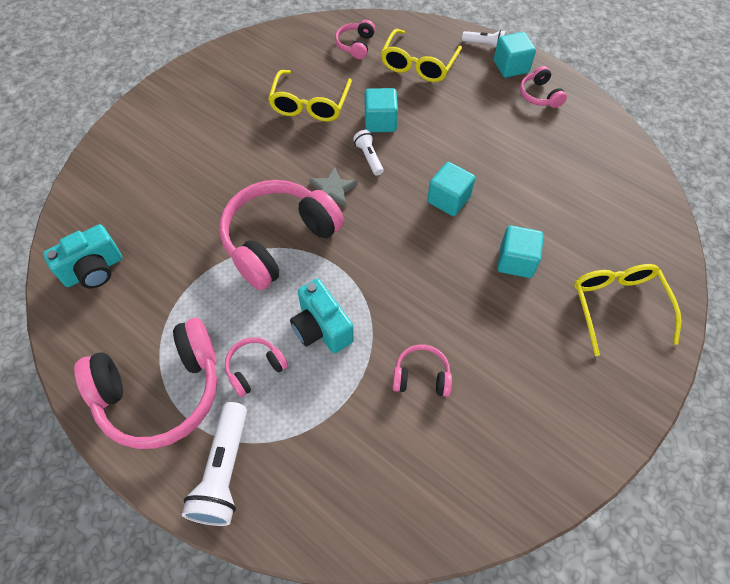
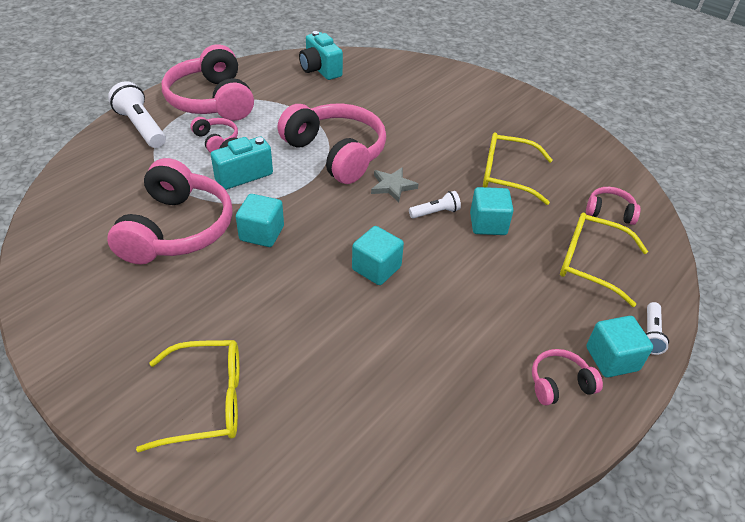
camera: 90 degrees right, 15 degrees down
(224, 471) = (141, 127): white flashlight -> white flashlight turned 45 degrees clockwise
(421, 376) = (177, 229): pink headphones -> pink headphones, size x2.18
(516, 261) = (286, 314): turquoise cube -> turquoise cube (262, 233)

